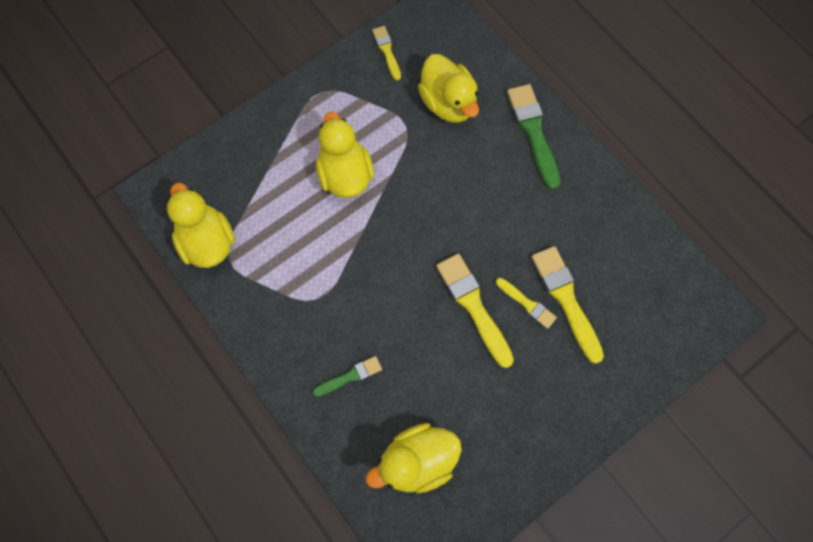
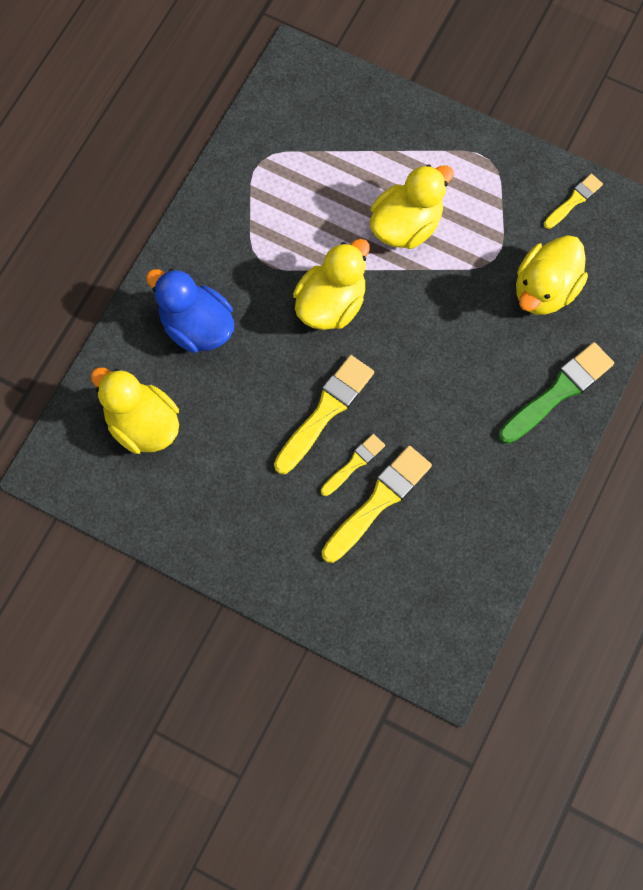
camera: 65 degrees right, 0 degrees up
(207, 241) = (269, 133): yellow duck -> yellow duck (331, 303)
(350, 376) = (196, 326): green brush -> blue duck
(527, 304) = (354, 464): yellow brush -> yellow brush turned 150 degrees counterclockwise

